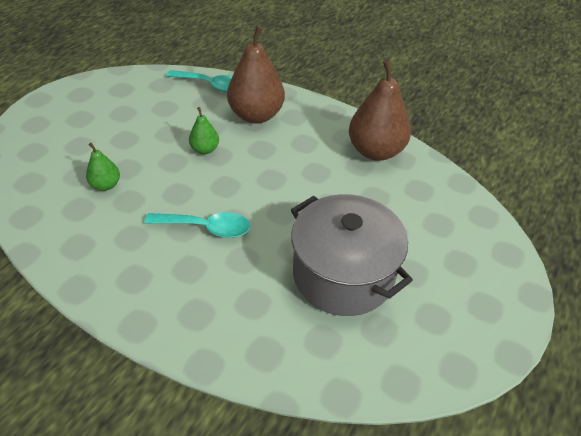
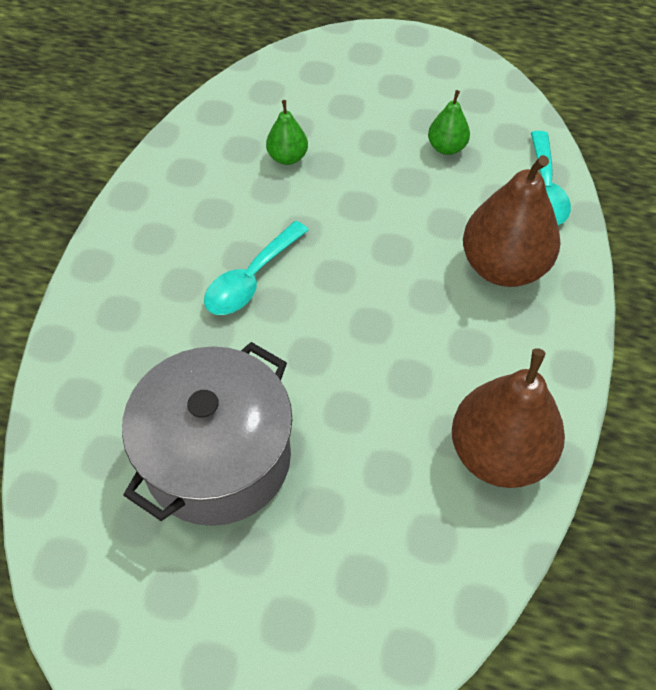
camera: 75 degrees right, 10 degrees up
(205, 149) = (396, 230): green pear -> green pear (446, 147)
(205, 228) = (251, 278): turquoise spoon -> turquoise spoon turned 45 degrees clockwise

